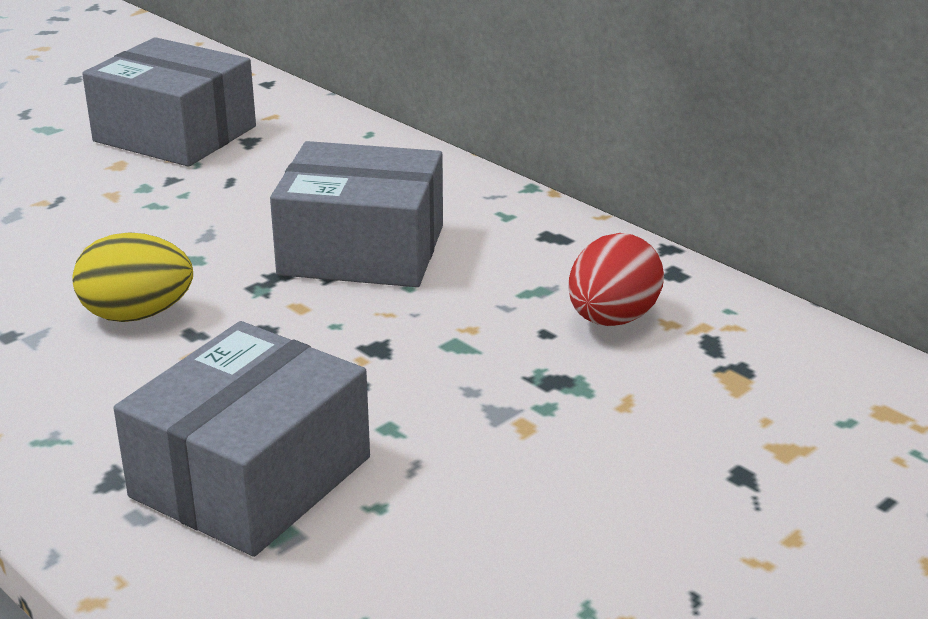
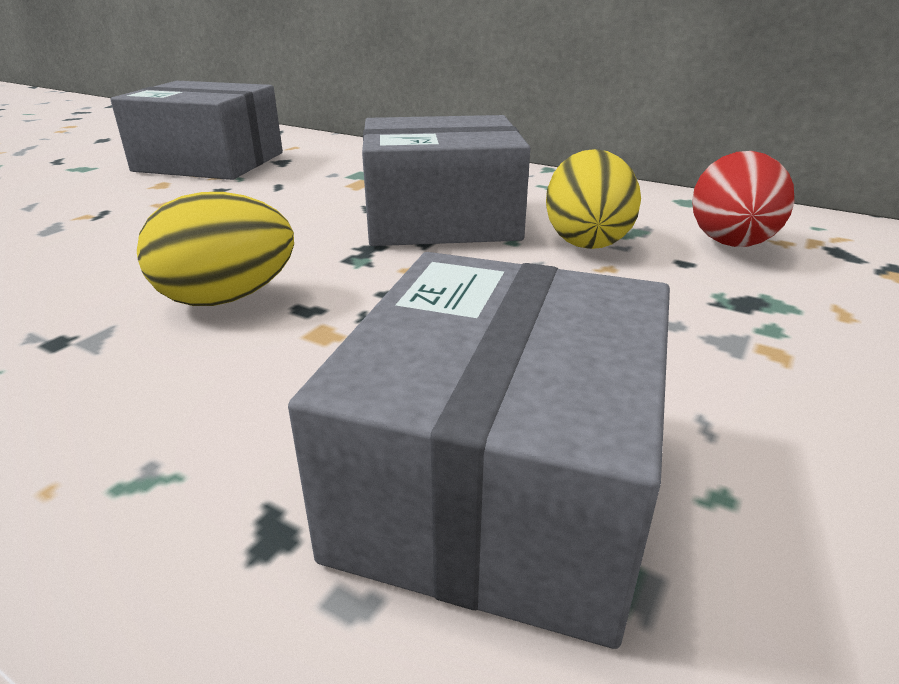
camera: 15 degrees left, 0 degrees up
(477, 296) = (586, 241): none -> yellow egg

